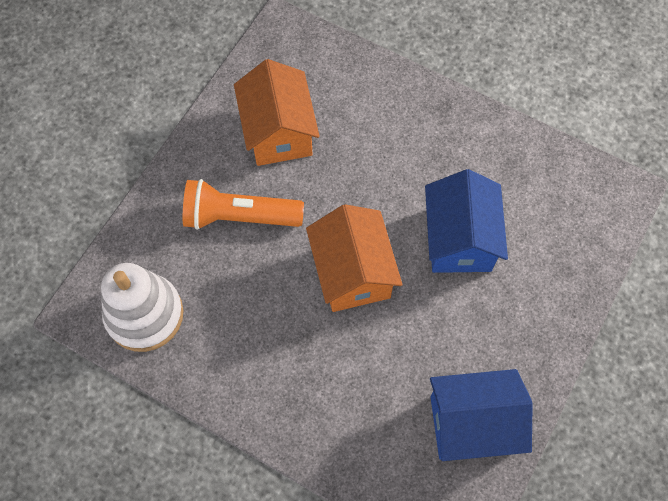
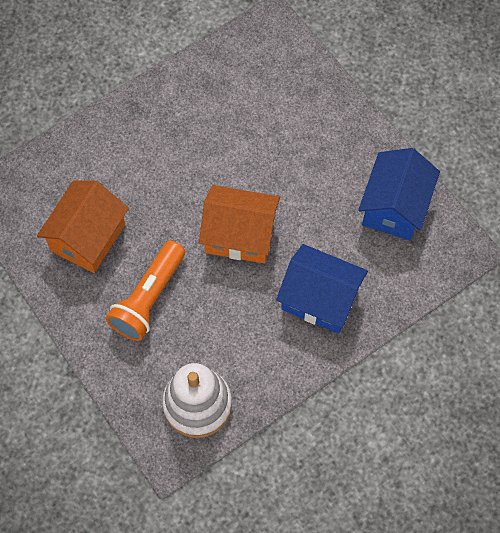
camera: 65 degrees left, 0 degrees up
(278, 132) = (88, 237): orange house -> orange house turned 75 degrees counterclockwise
(459, 239) = (251, 149): blue house -> blue house (319, 299)

